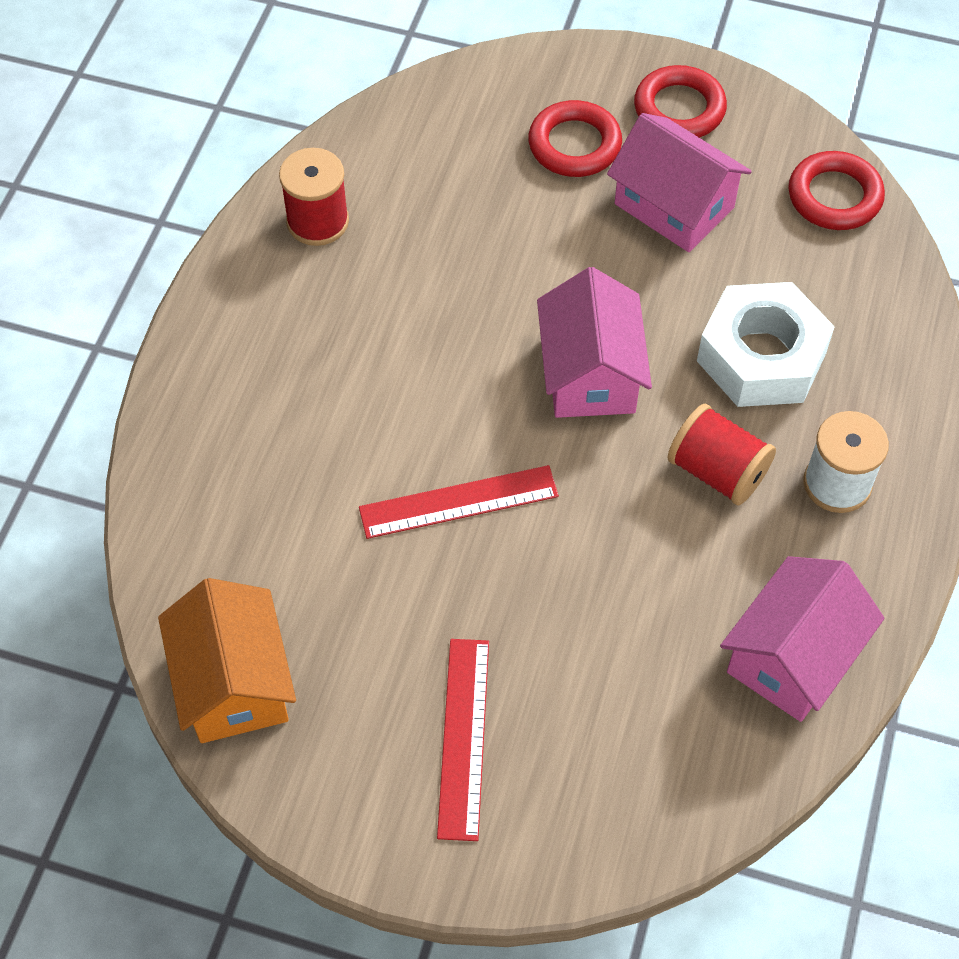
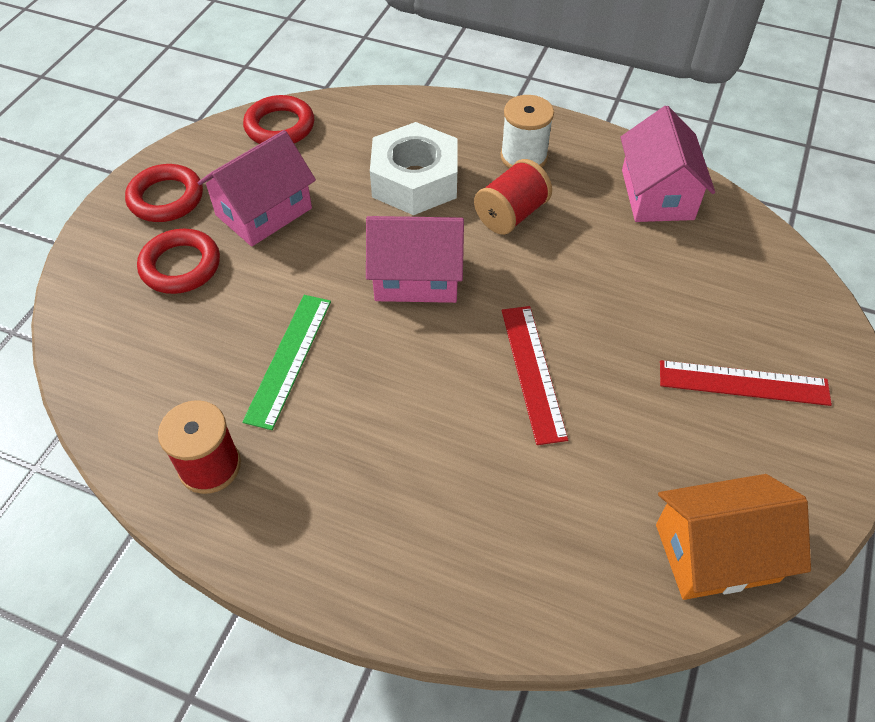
camera: 85 degrees left, 5 degrees down
(454, 265) = (289, 359): none -> green ruler
(793, 657) = (657, 194): pink house -> pink house turned 45 degrees clockwise

